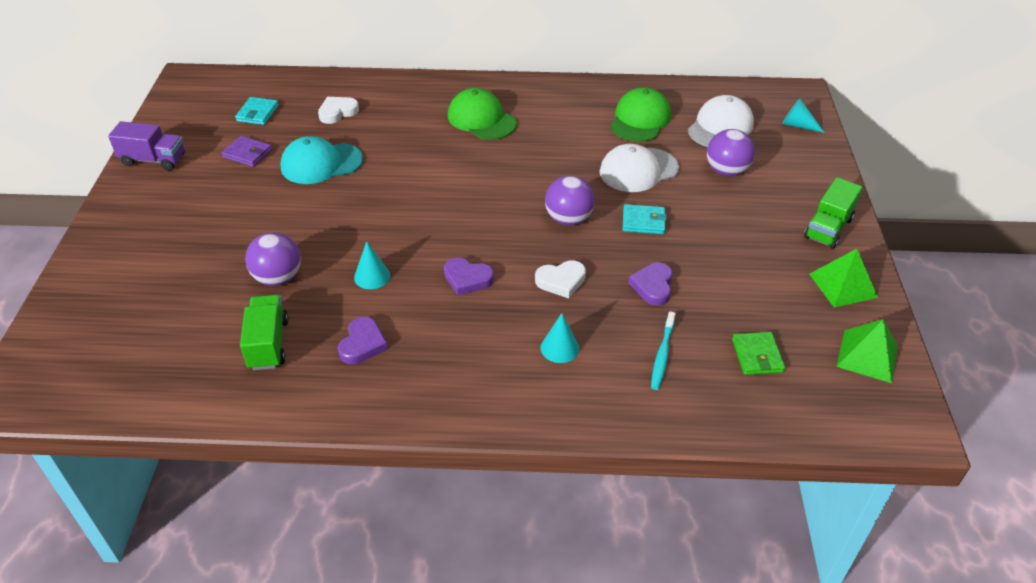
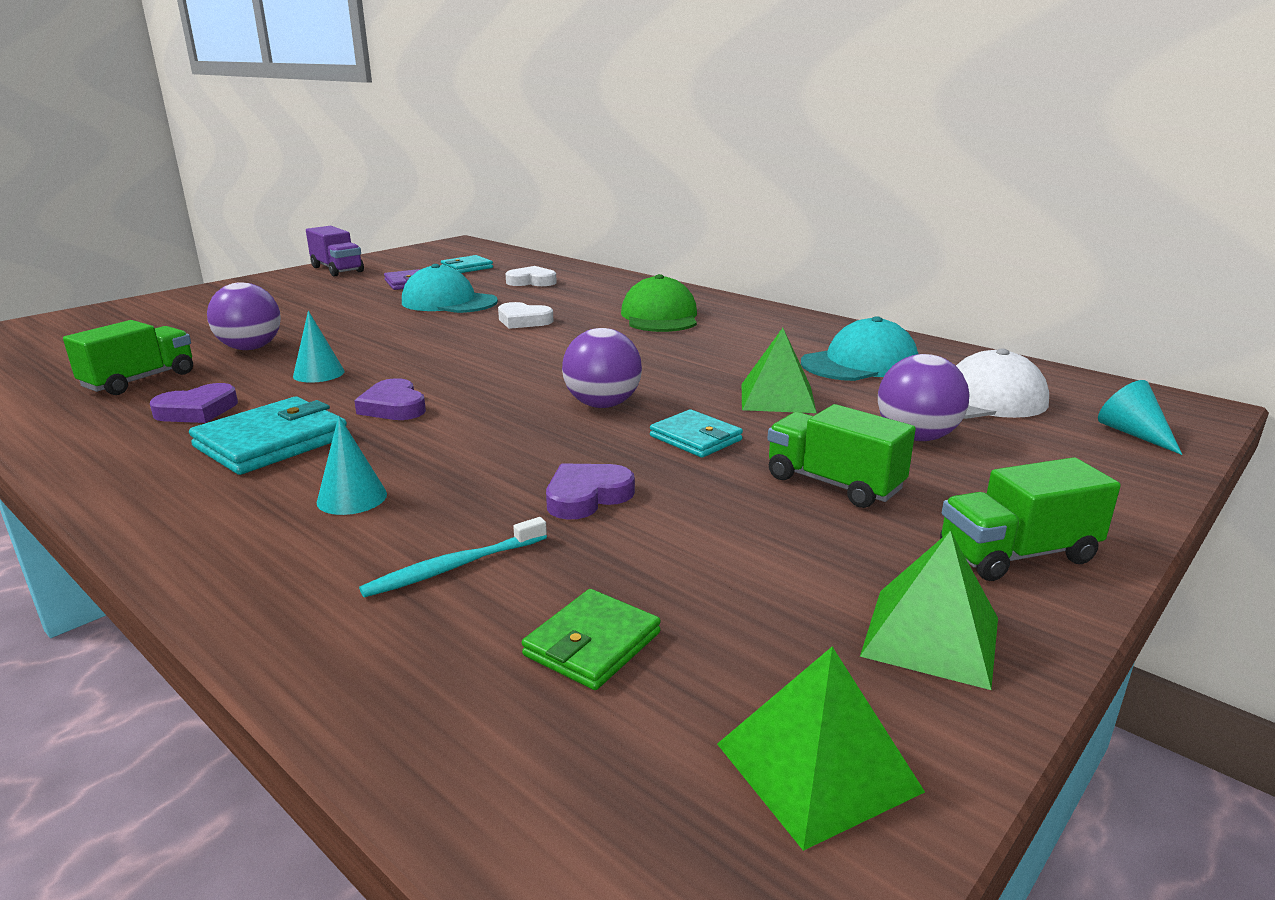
camera: 40 degrees right, 20 degrees down
(453, 340) = (272, 442): none -> turquoise wallet
(561, 281) = (483, 446): white heart -> white heart (523, 321)
(638, 170) = (777, 398): white cap -> green pyramid
(640, 120) = (860, 363): green cap -> turquoise cap
(731, 222) = (833, 483): none -> green truck

